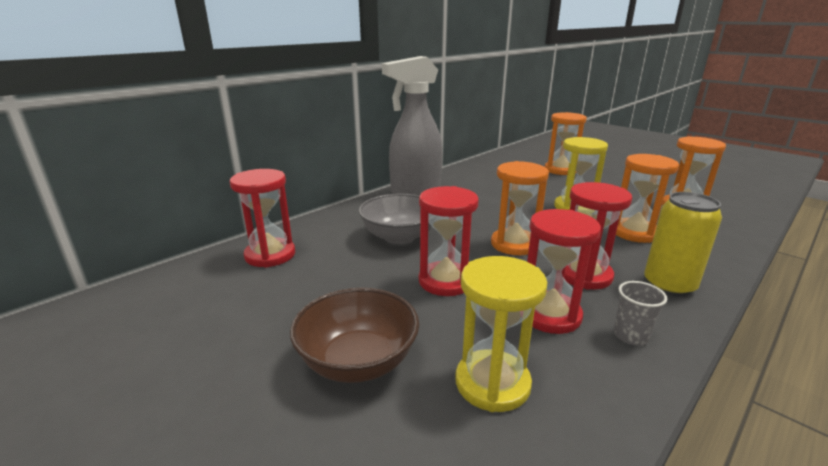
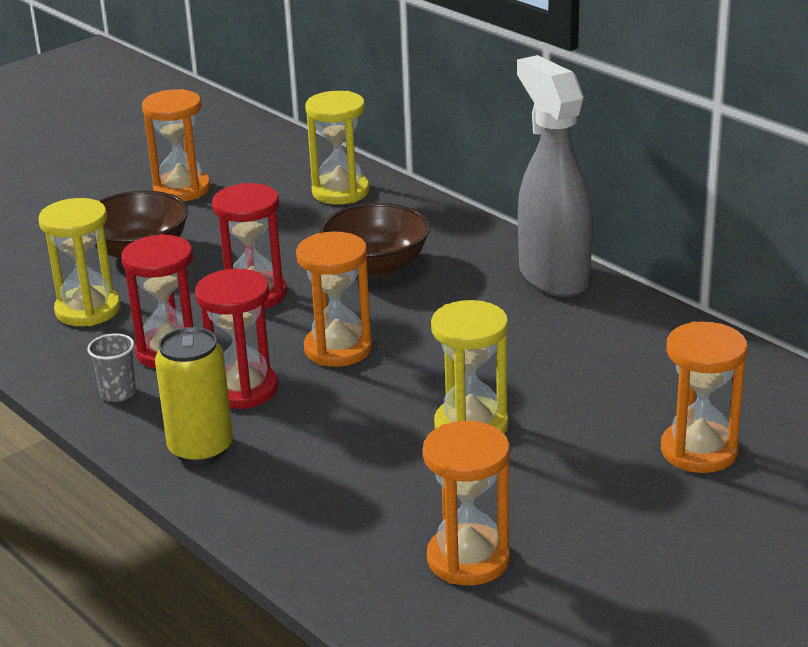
camera: 95 degrees right, 5 degrees up
(270, 255) = (340, 192): red hourglass -> yellow hourglass
(399, 237) = (376, 266): grey bowl -> brown bowl
(634, 233) = (359, 464): orange hourglass -> orange hourglass (182, 189)

